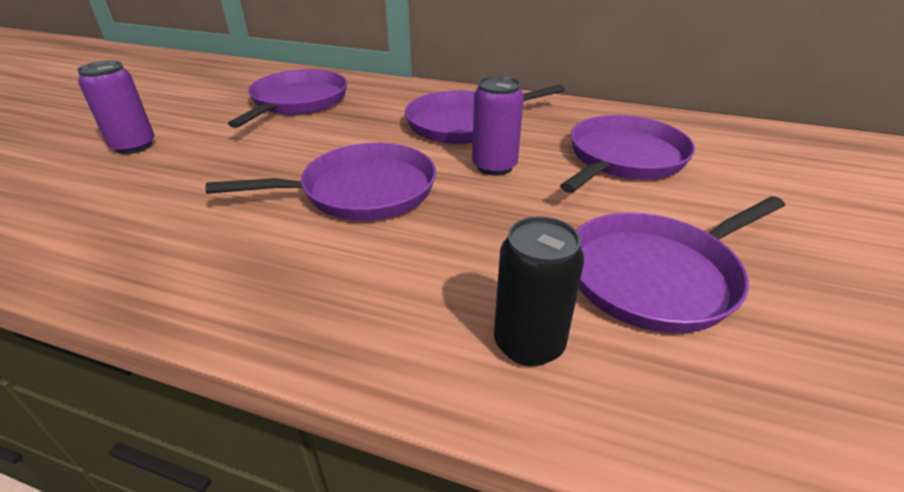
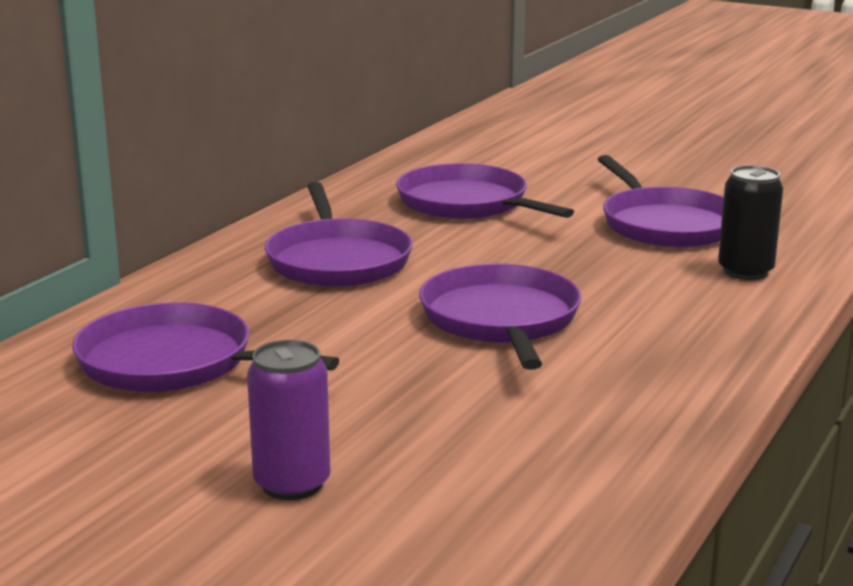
camera: 80 degrees left, 15 degrees down
(494, 166) = (464, 256): purple can -> none

